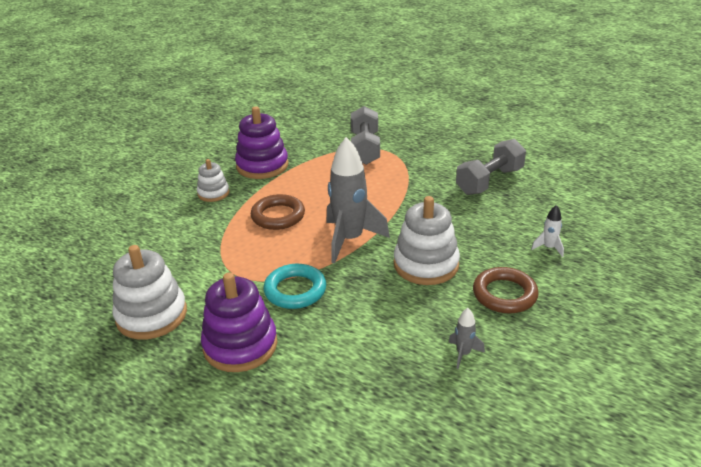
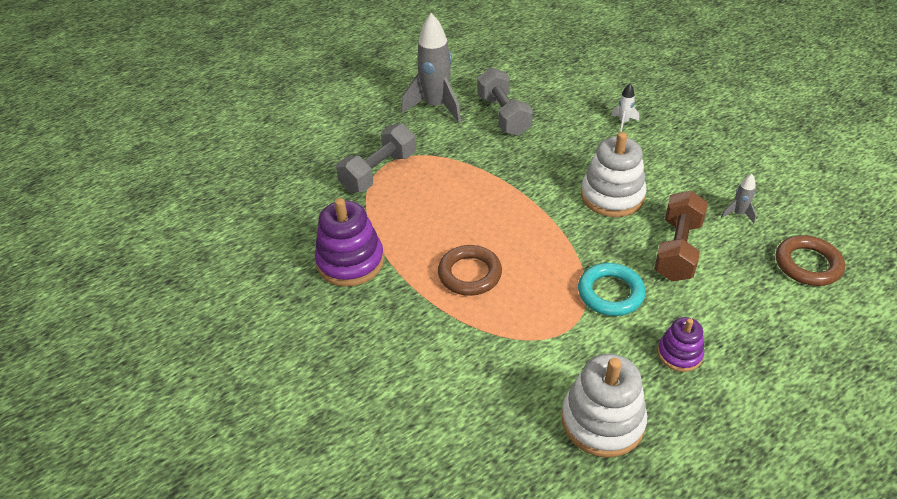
camera: 65 degrees left, 10 degrees up
(213, 193) = (382, 319): white stacking toy -> none
(240, 345) = (679, 354): purple stacking toy -> purple stacking toy, size x0.57
(350, 240) = (546, 232): grey rocket -> grey rocket (436, 107)
(365, 148) = (379, 172): grey dumbbell -> grey dumbbell turned 75 degrees counterclockwise
(377, 320) = (677, 250): none -> brown dumbbell
(504, 294) = (673, 167): brown ring -> brown ring (807, 264)

